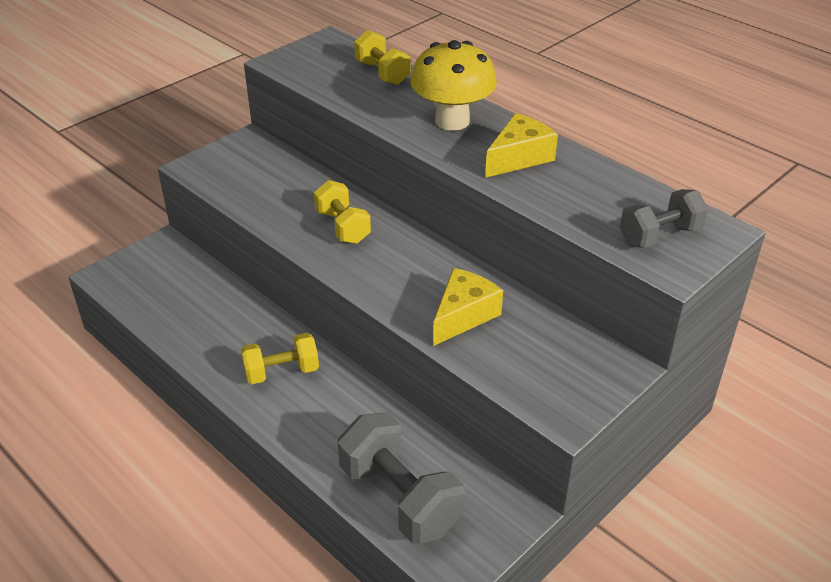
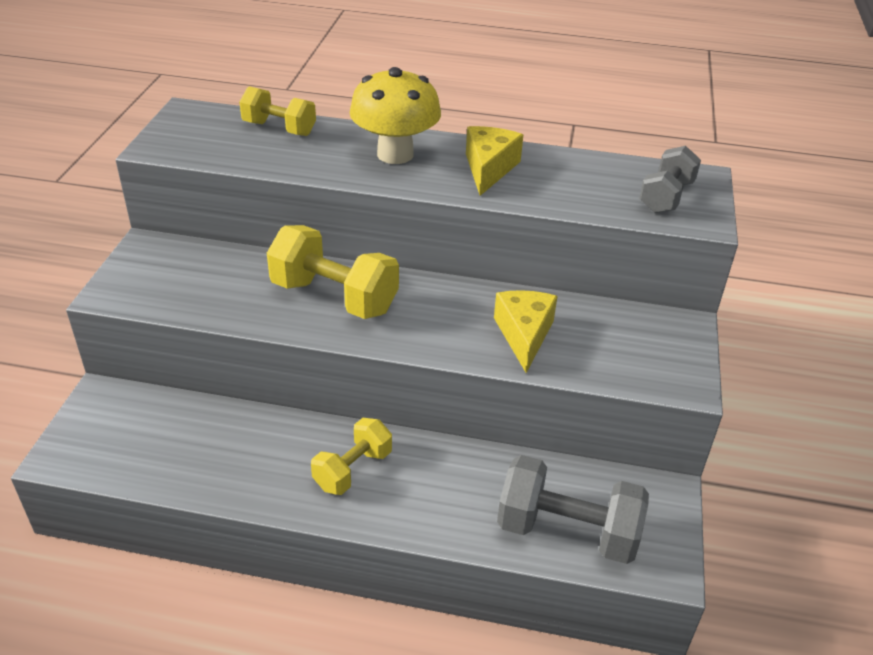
camera: 35 degrees left, 0 degrees up
(343, 227) = (334, 297): yellow dumbbell -> yellow dumbbell, size x1.60

